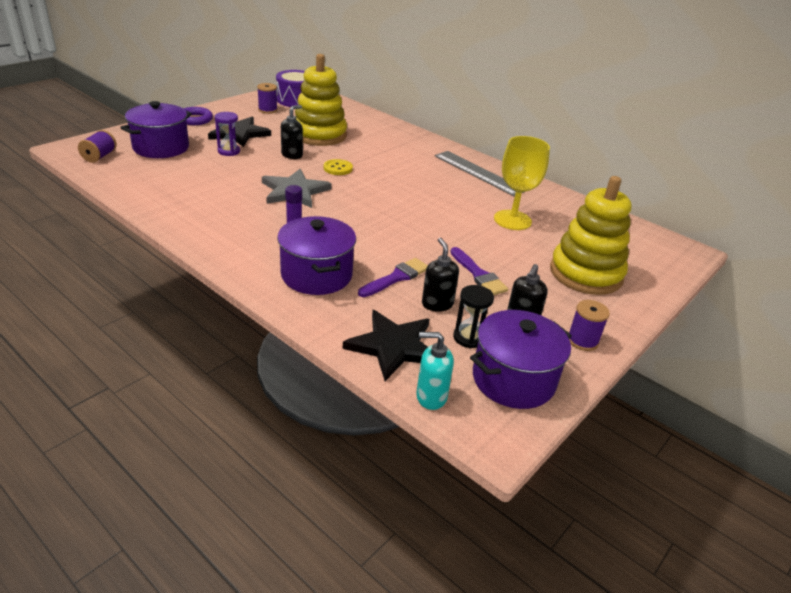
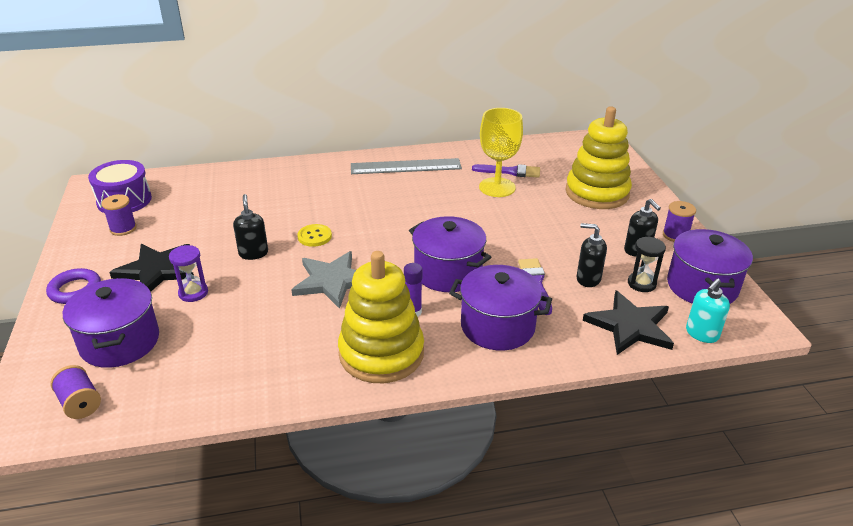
camera: 50 degrees left, 0 degrees up
(319, 135) = (229, 219): yellow stacking toy -> yellow stacking toy (381, 353)
(361, 233) = (448, 272): none -> purple pot
(478, 274) = (562, 240): purple brush -> purple brush (510, 171)

